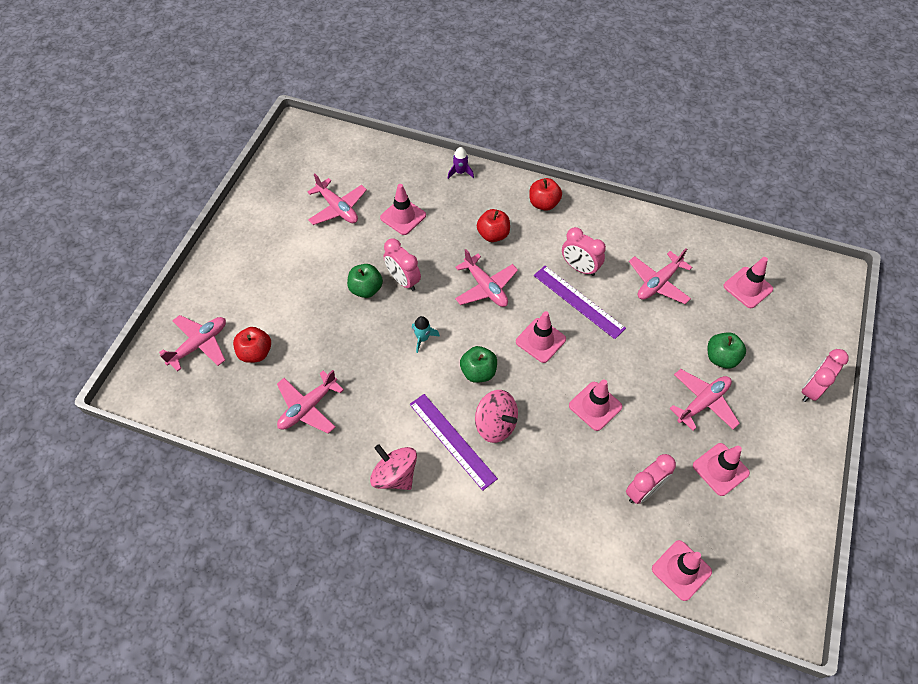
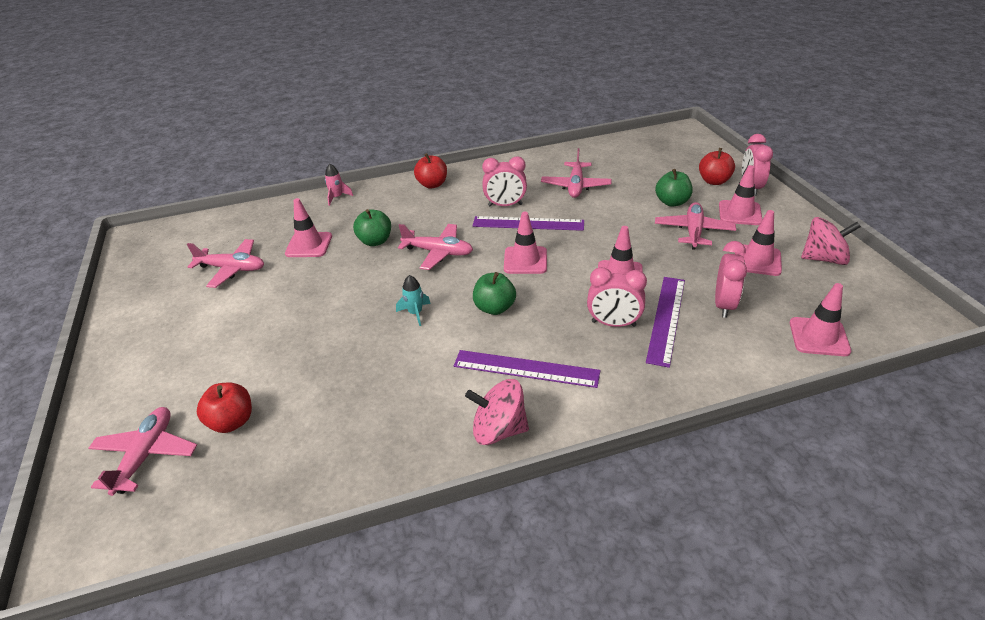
camera: 35 degrees left, 20 degrees down
(308, 407) = (342, 432): pink plane -> none
(366, 289) = (319, 308): green apple -> green apple (375, 241)
(403, 280) = (353, 285): pink clock -> pink clock (613, 324)
(460, 172) = (337, 197): purple rocket -> pink rocket
(493, 234) = (408, 219): red apple -> red apple (714, 181)
(495, 424) = (552, 334): pink spinning top -> pink spinning top (824, 259)
(587, 471) = (666, 319): none -> purple ruler
(748, 287) = (639, 160): pink traffic cone -> pink traffic cone (740, 213)

